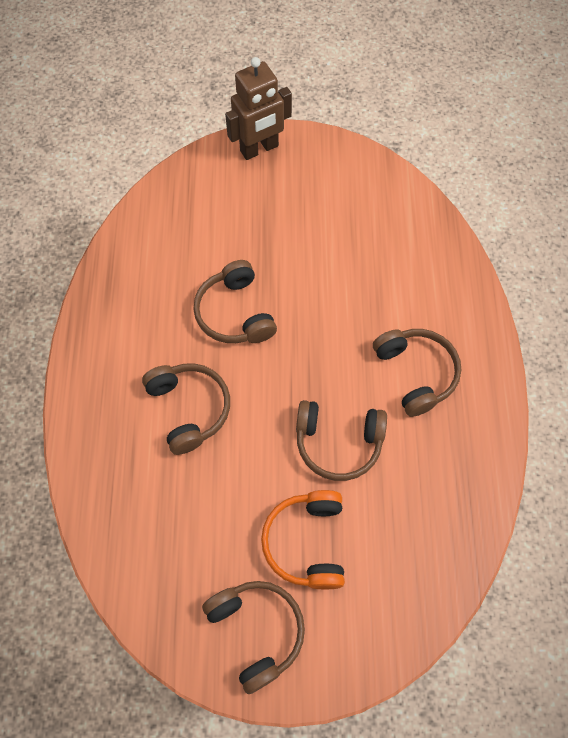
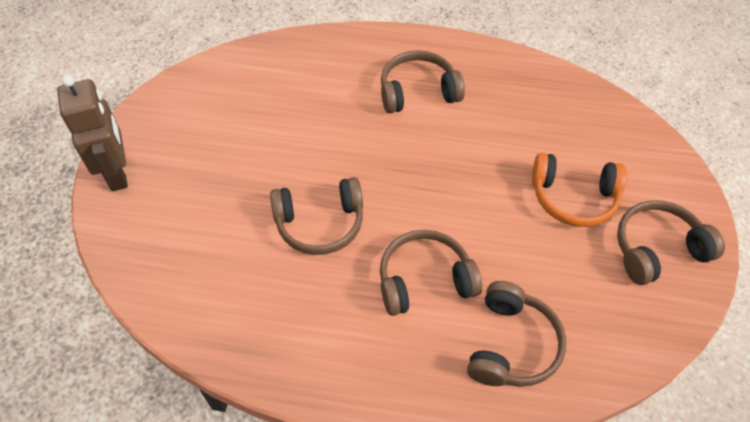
camera: 80 degrees left, 10 degrees down
(338, 443) = (478, 159): brown headphones -> brown headphones (512, 345)

